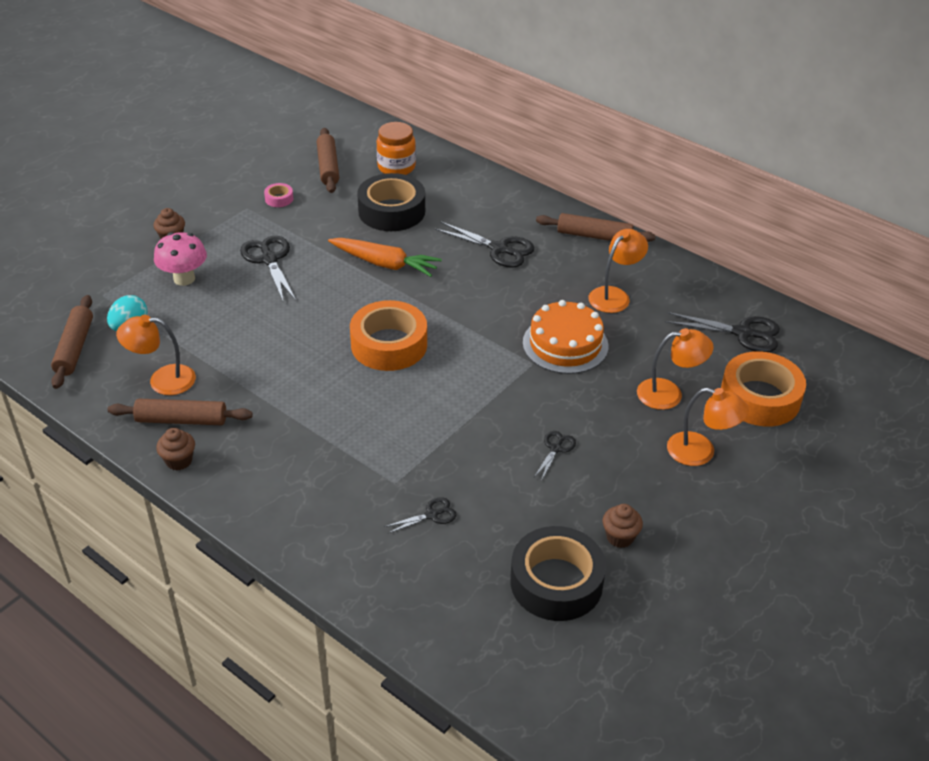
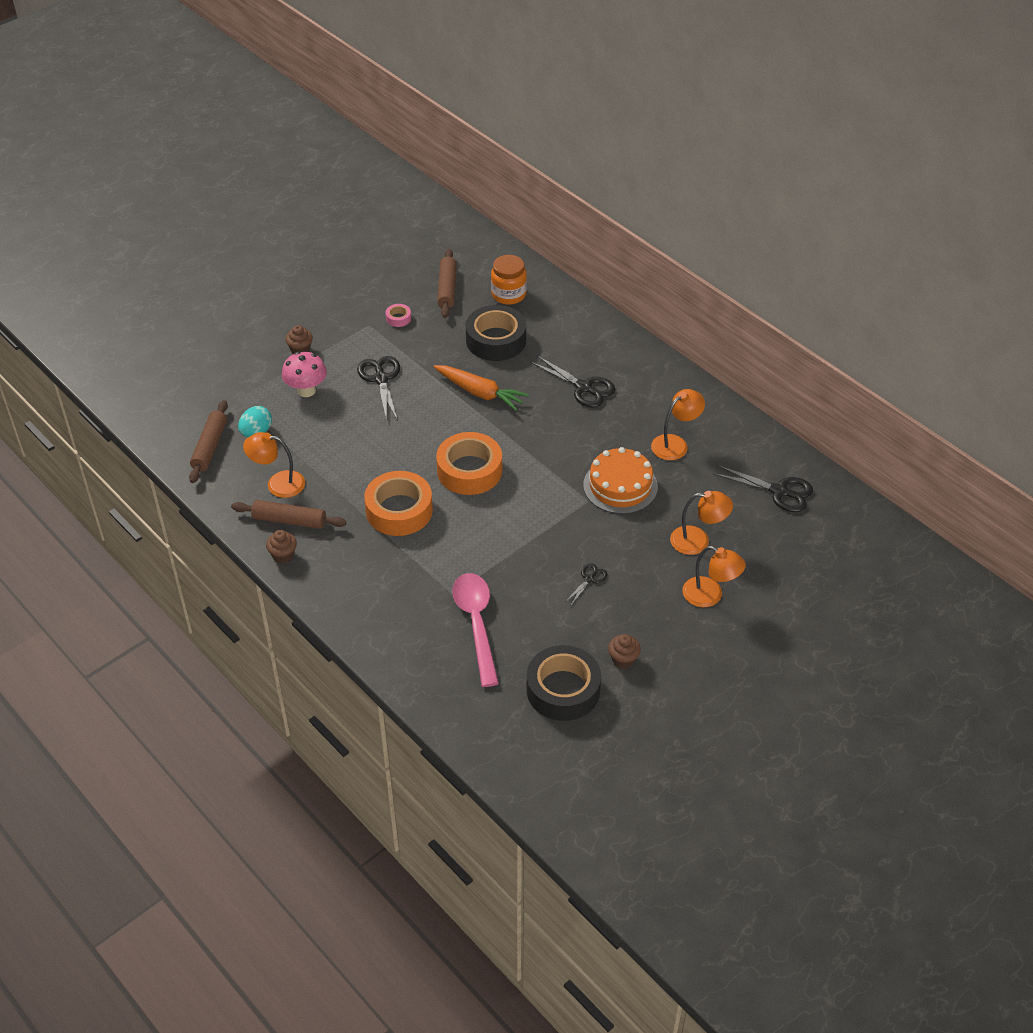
camera: 10 degrees right, 5 degrees up
(432, 515) = (476, 624): black scissors -> pink spoon
(594, 236) = (672, 383): brown rolling pin -> none
(760, 398) = (775, 553): orange tape -> orange tape (399, 510)

